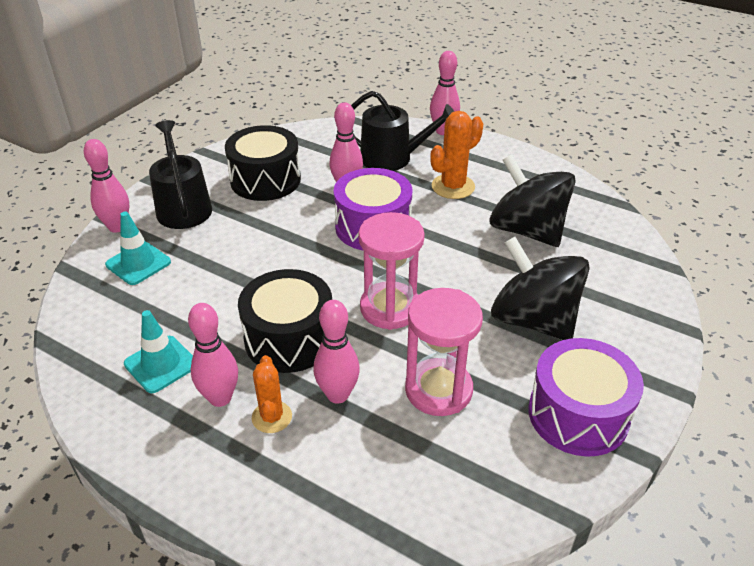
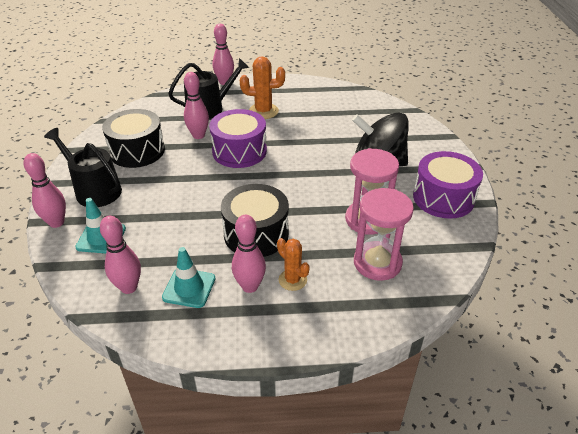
camera: 35 degrees left, 0 degrees up
(338, 395) = (317, 249): pink bowling pin -> pink bowling pin (129, 287)
(390, 308) = (297, 191): pink hourglass -> pink hourglass (377, 263)
(453, 187) = (263, 111): orange cactus -> orange cactus turned 75 degrees clockwise
(527, 230) = (328, 119): black spinning top -> none

